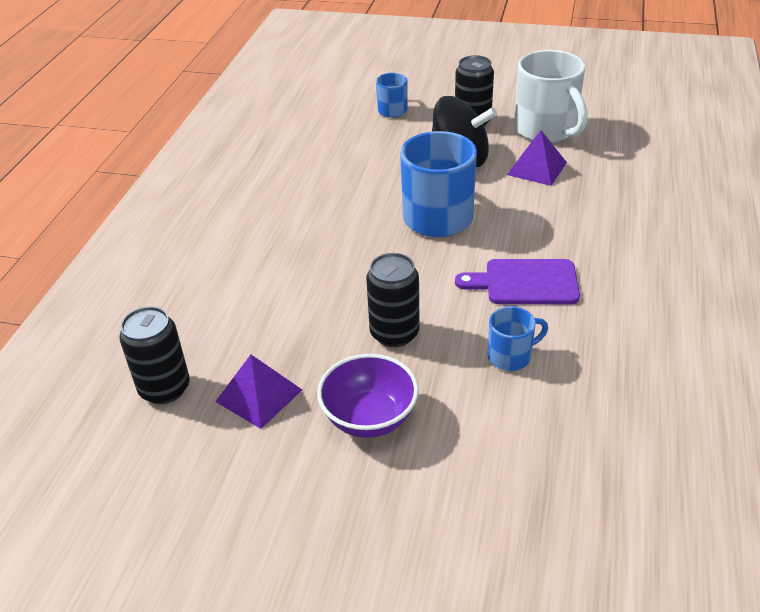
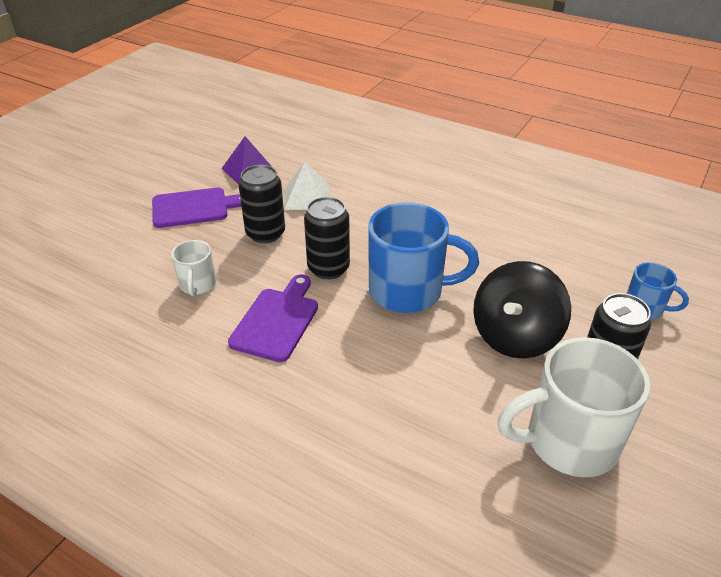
camera: 105 degrees right, 0 degrees up
(164, 388) = (281, 140): black can -> black can (328, 268)
(305, 321) = (307, 197): none -> white pyramid
(369, 418) = (194, 208): purple bowl -> purple cutting board
(511, 356) = (197, 285): blue mug -> white mug
(537, 168) = (472, 397): purple pyramid -> none

